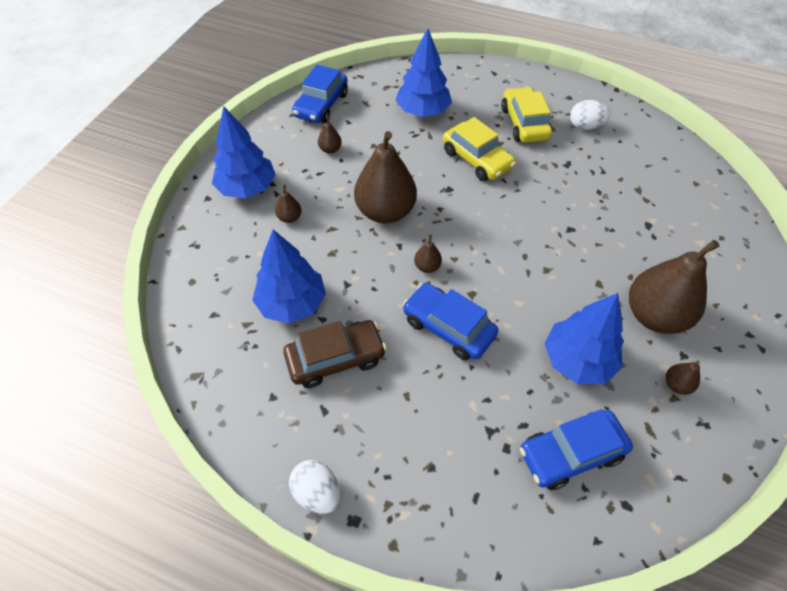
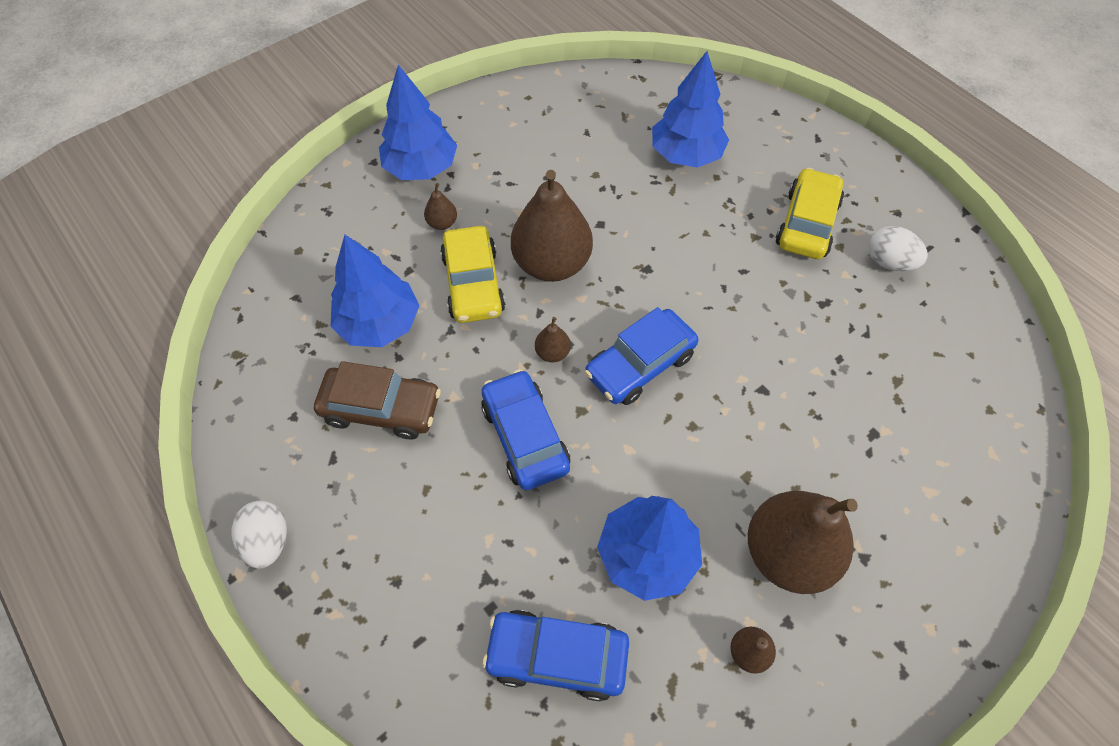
camera: 30 degrees right, 5 degrees up
(321, 105) = (570, 98): blue car -> blue car (640, 365)
(330, 149) = (542, 159): brown pear -> none
(477, 159) = (708, 246): yellow car -> yellow car (473, 284)

